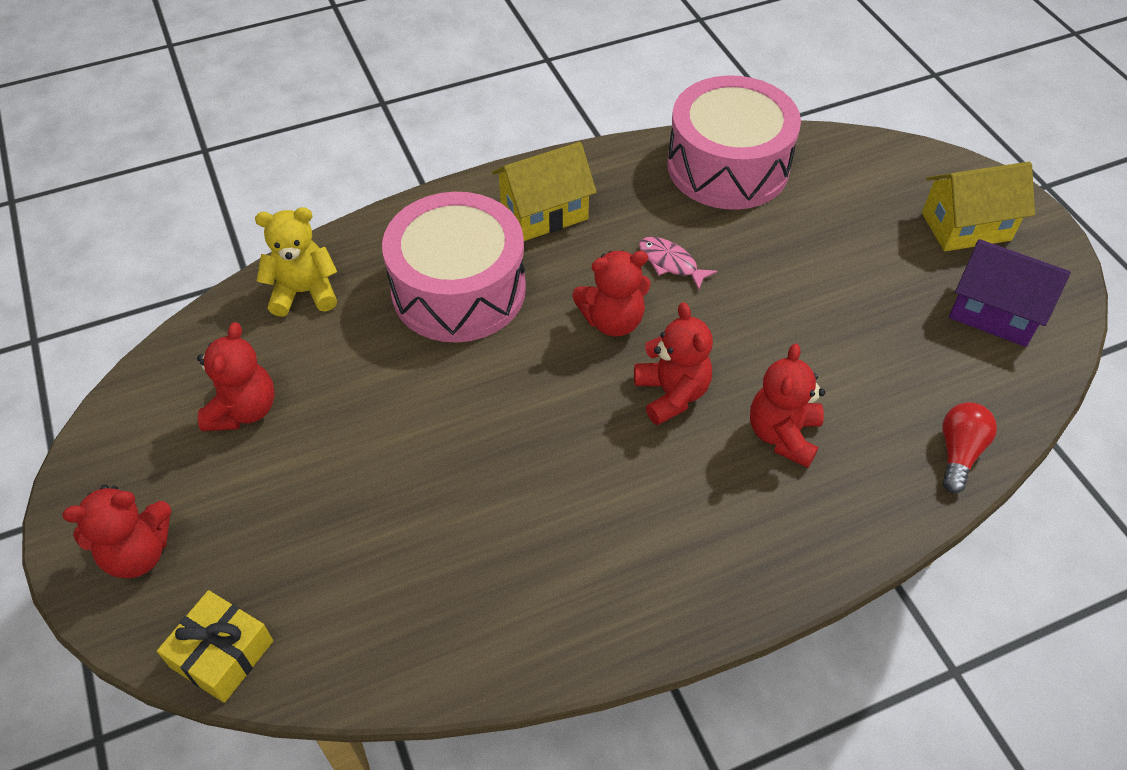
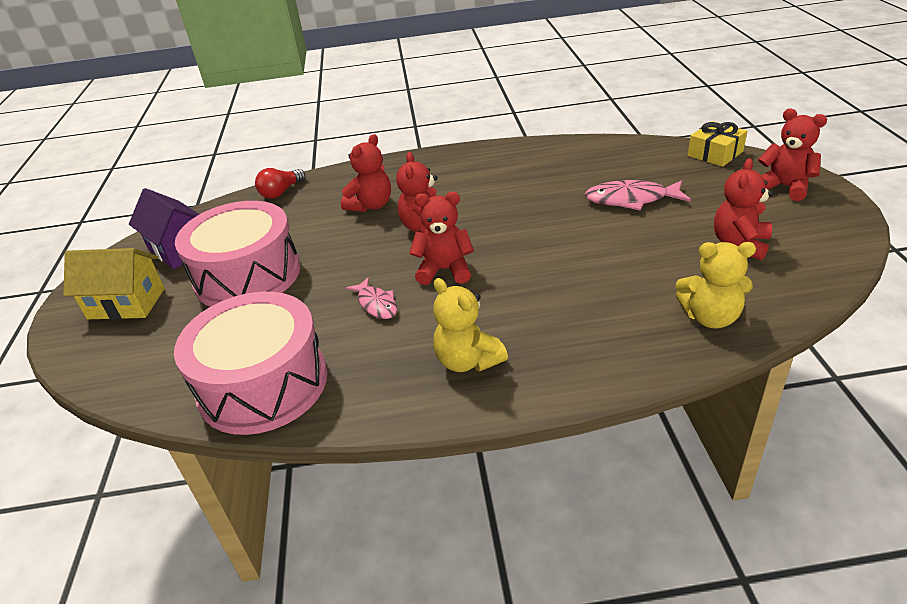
camera: 160 degrees left, 15 degrees down
(138, 553) = (785, 187): red teddy bear -> red teddy bear turned 45 degrees clockwise
(380, 494) = (631, 199): none -> pink fish
(458, 290) = (565, 304): pink drum -> pink drum (247, 275)
(544, 213) = (468, 361): yellow house -> yellow teddy bear

